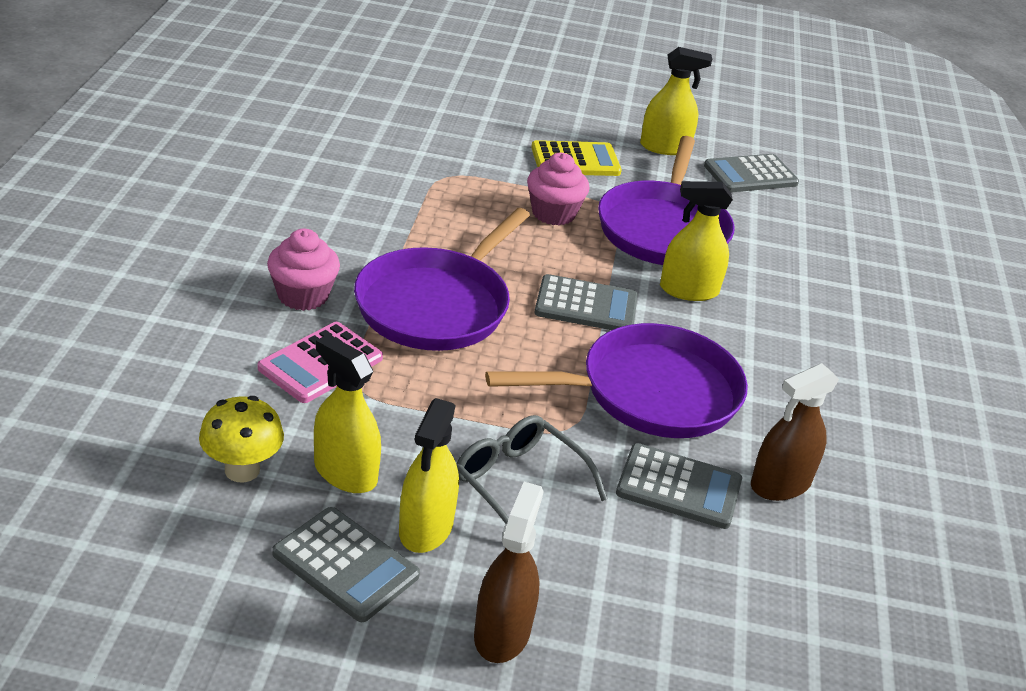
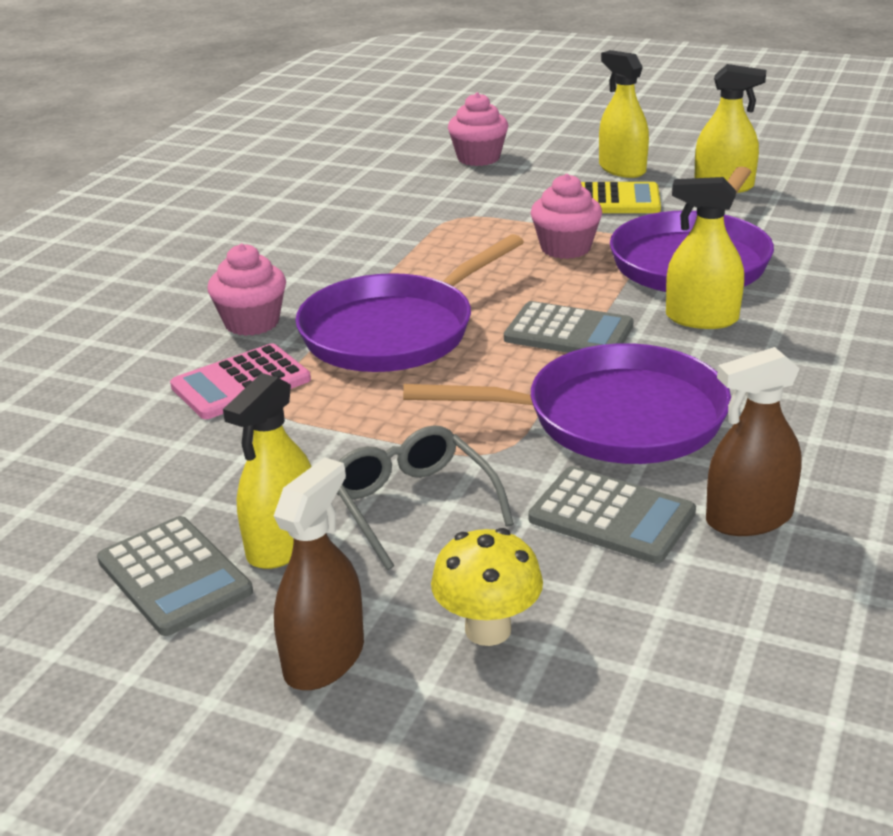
camera: 20 degrees right, 5 degrees down
(242, 470) = (108, 479): yellow mushroom -> yellow mushroom (488, 629)
(345, 473) = (218, 486): yellow spray bottle -> yellow spray bottle (622, 169)
(440, 106) = (478, 158): none -> pink cupcake
(750, 175) = (821, 209): grey calculator -> none

